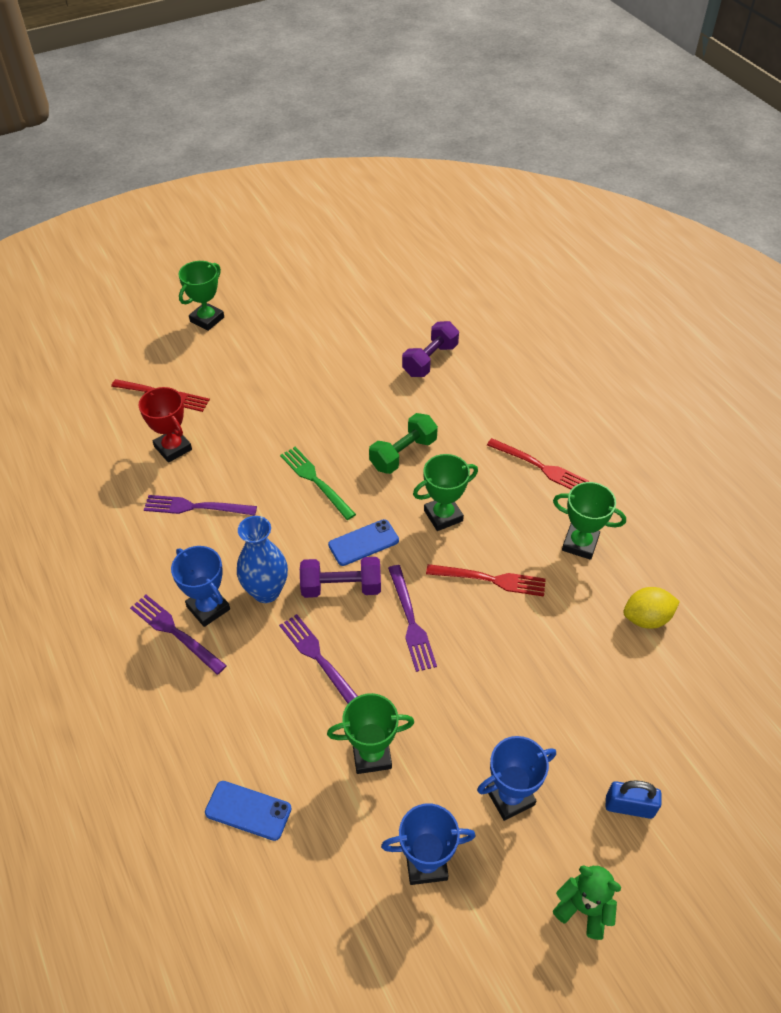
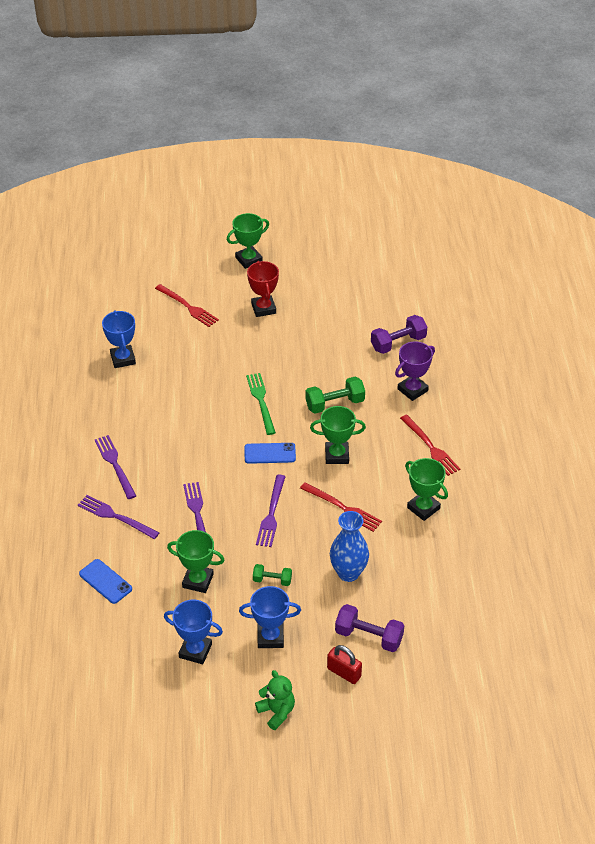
camera: 25 degrees right, 5 degrees down
(173, 448) = (175, 346): red trophy -> red trophy (263, 308)
(195, 507) = (169, 391): purple fork -> purple fork (115, 516)
(208, 608) = (143, 457): blue trophy -> blue trophy (123, 359)
(266, 591) = (186, 461): blue vase -> blue vase (348, 573)
(341, 587) = (237, 476): purple dumbbell -> purple dumbbell (369, 636)
(464, 713) = (272, 580): none -> green dumbbell
(478, 407) = (412, 390): none -> purple trophy
(629, 806) = (344, 672): blue padlock -> red padlock
(646, 618) = (437, 571): yellow lemon -> none

